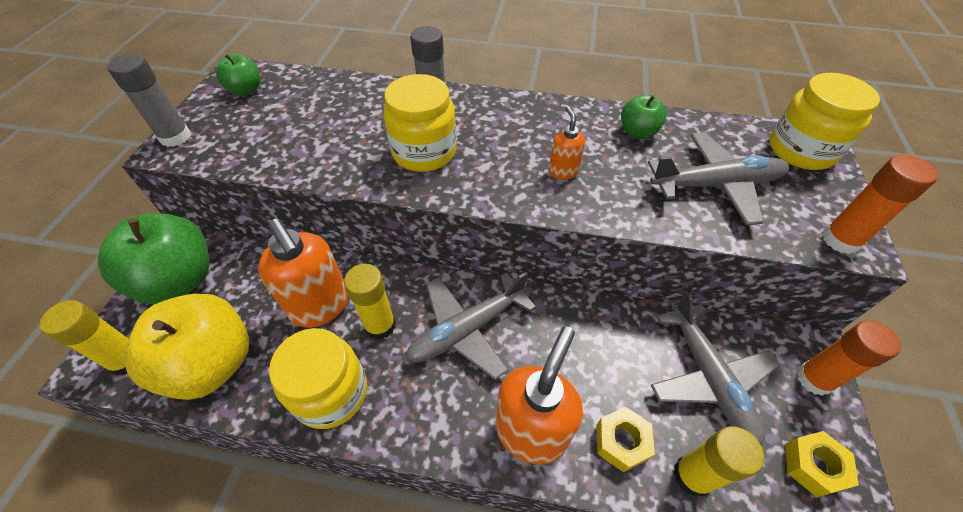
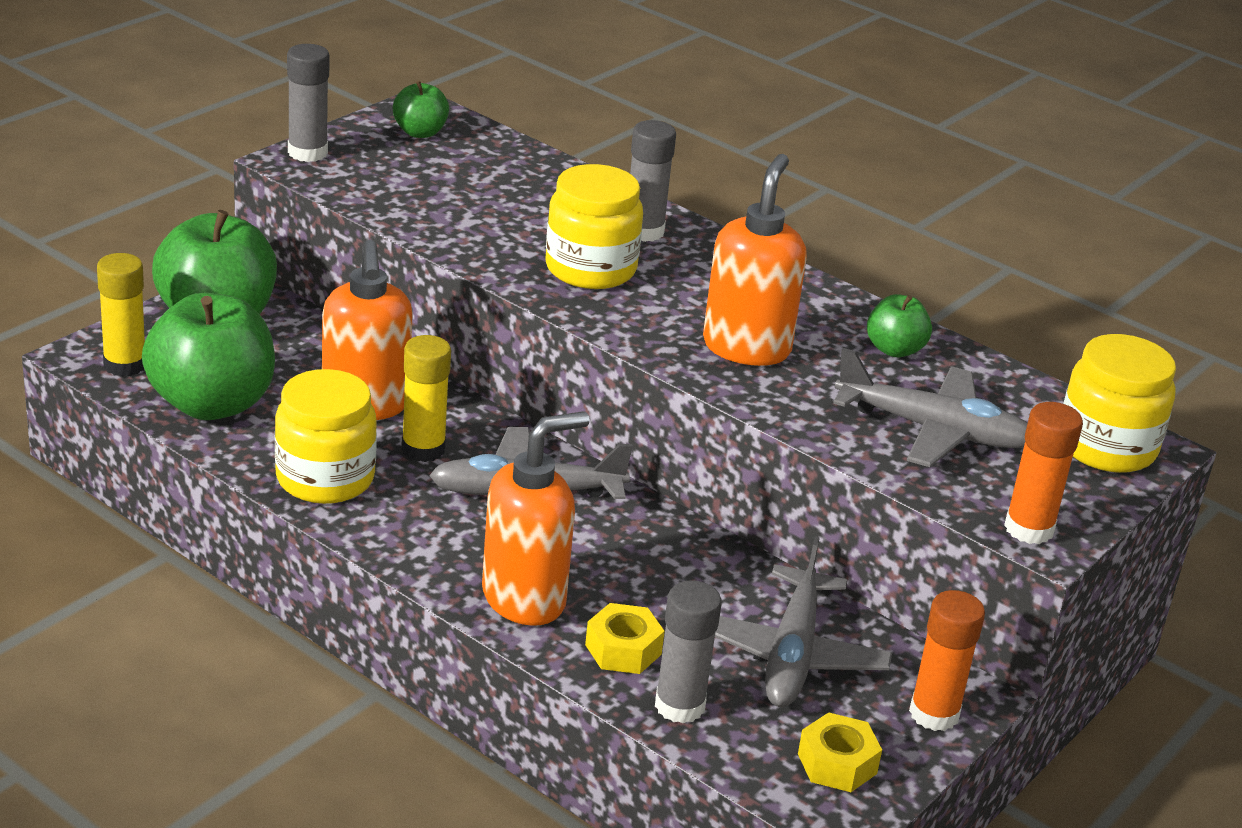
camera: 25 degrees right, 20 degrees down
(212, 364) = (212, 404): yellow apple -> green apple
(563, 171) = (746, 347): orange soap dispenser -> orange soap dispenser, size x2.06
(692, 475) = (679, 706): yellow glue stick -> grey glue stick

